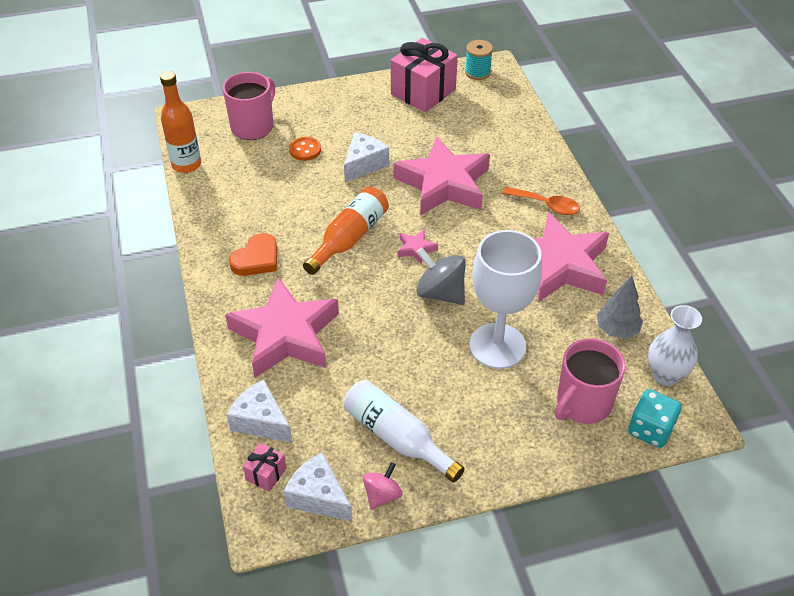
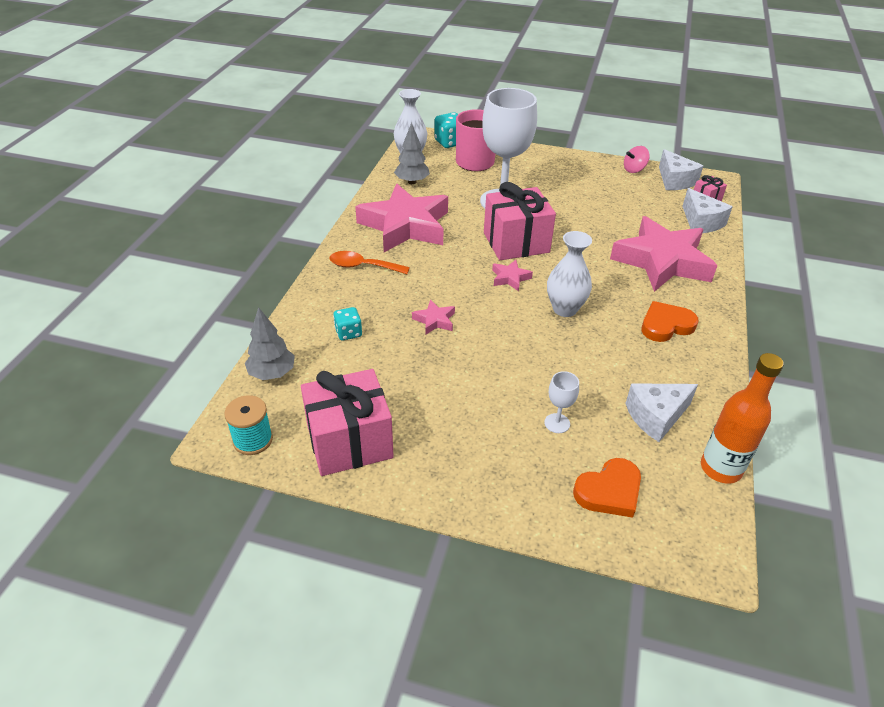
camera: 150 degrees left, 5 degrees down
(253, 126) = (609, 491): pink mug -> orange heart
(305, 150) = (557, 423): orange button -> white goblet
(349, 238) = (565, 309): orange bottle -> white vase
(364, 164) = (499, 375): white cheese -> white cheese (656, 417)
(397, 437) = (608, 186): white bottle -> none
(440, 293) = (516, 242): grey spinning top -> pink gift
(443, 184) = (435, 320): pink star -> pink star, size x0.40
(495, 149) = (348, 333): none -> turquoise dice
(511, 106) = (272, 373): none -> grey tree
(546, 205) = (363, 266): orange spoon -> orange spoon turned 45 degrees counterclockwise

